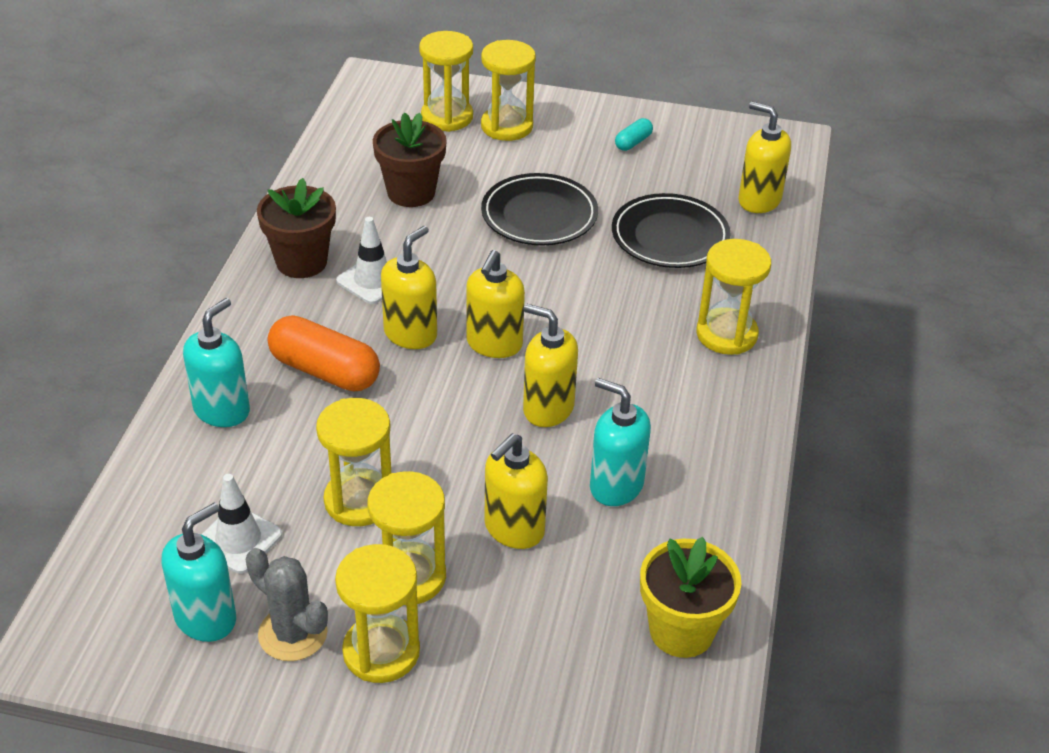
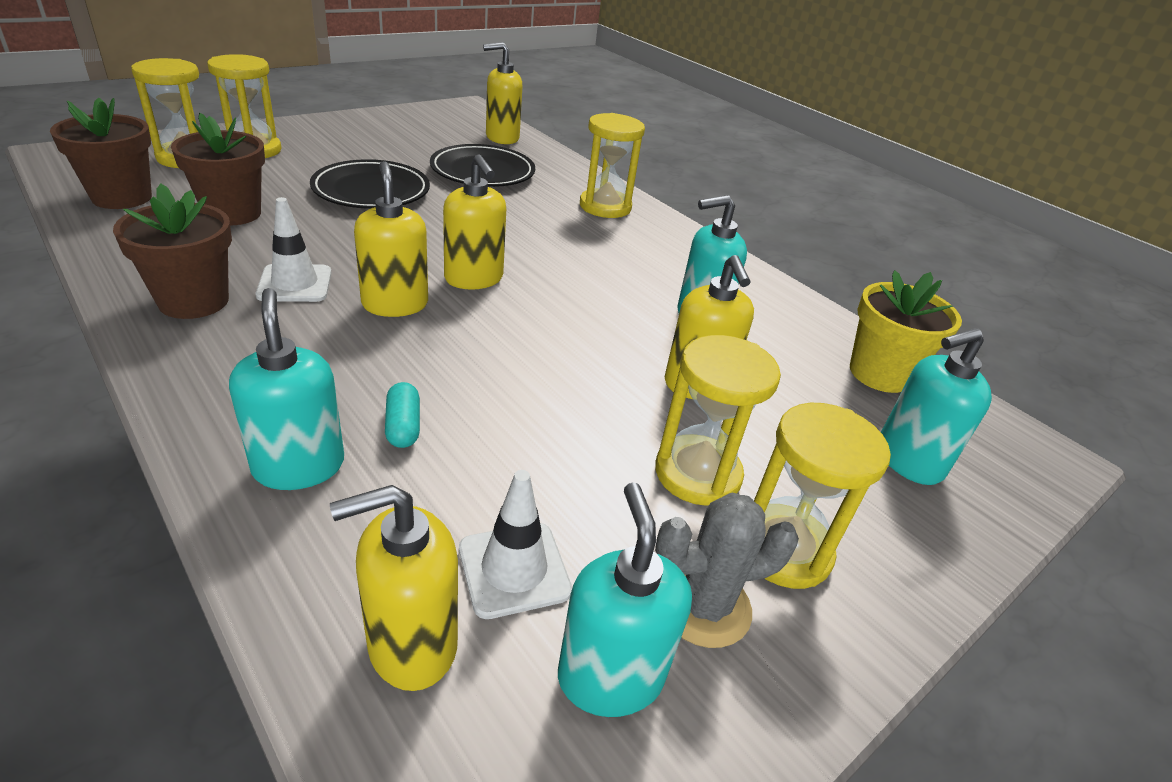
camera: 55 degrees left, 5 degrees down
(325, 371) = (360, 370): orange capsule -> none
(359, 500) = (562, 448): yellow hourglass -> none
(361, 143) = (122, 197): none -> brown flower pot
(548, 408) = (581, 298): yellow soap dispenser -> yellow soap dispenser (411, 644)
(566, 689) = (908, 461): none -> turquoise soap dispenser
(633, 142) = (370, 133): turquoise capsule -> turquoise capsule (403, 426)

